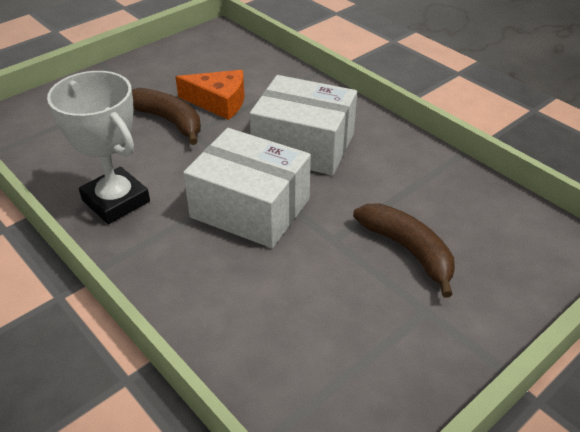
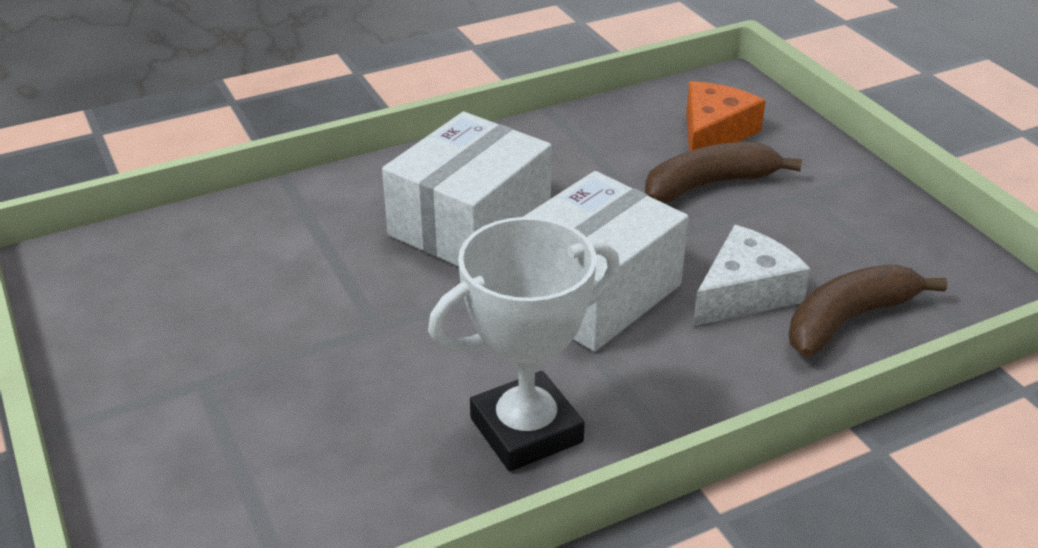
camera: 75 degrees left, 5 degrees down
(168, 121) = (327, 351): brown banana -> brown banana (848, 320)
(219, 102) = (305, 288): orange cheese -> orange cheese (713, 134)
(274, 283) = (745, 293): none -> white cheese

